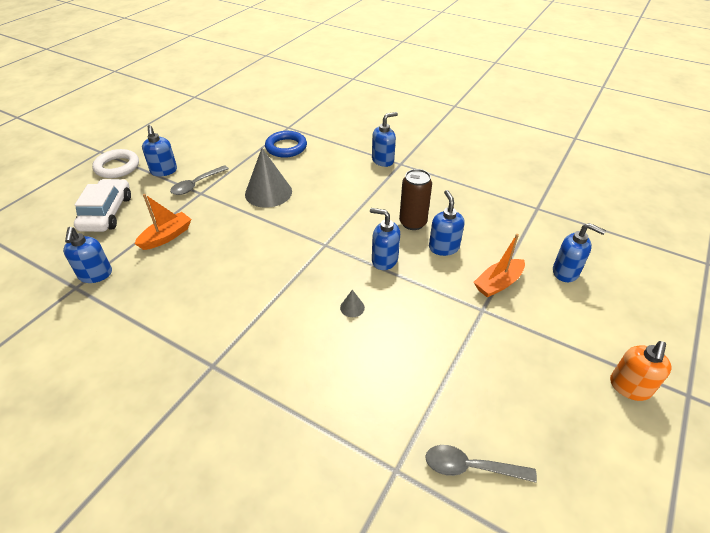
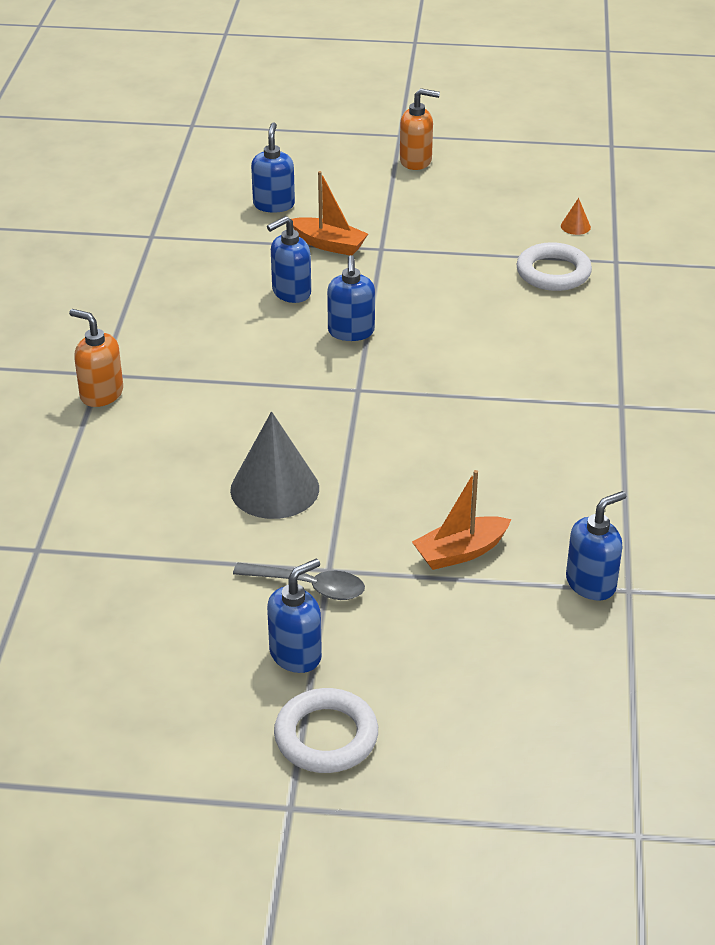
camera: 115 degrees left, 5 degrees down
(107, 213) = (462, 660): white car -> none
(166, 236) = (460, 552): orange boat -> orange boat turned 45 degrees counterclockwise
(286, 147) = (118, 522): blue ring -> none
(352, 307) = (453, 334): grey cone -> none
(383, 160) = (101, 394): blue soap dispenser -> orange soap dispenser
(400, 407) = (553, 272): none -> white ring
(412, 223) = (255, 327): brown can -> none
(470, 467) = (575, 226): grey spoon -> orange cone

